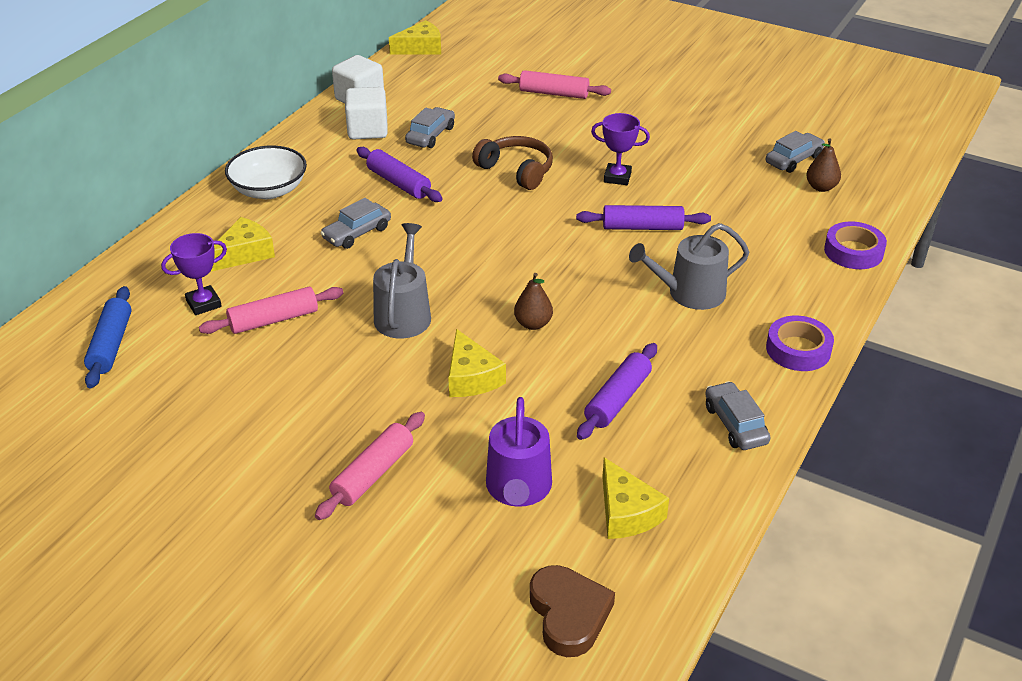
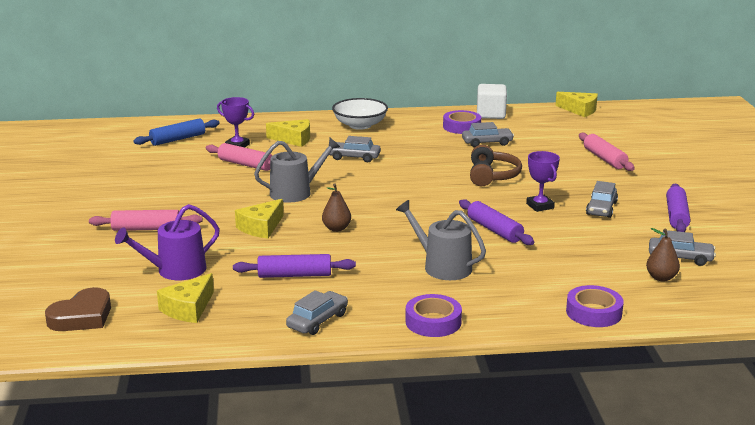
camera: 55 degrees right, 15 degrees down
(367, 130) = (461, 127): white cube -> purple tape
(398, 183) = (421, 151): purple rolling pin -> purple rolling pin (676, 216)
(658, 148) = (601, 208): none -> grey car

